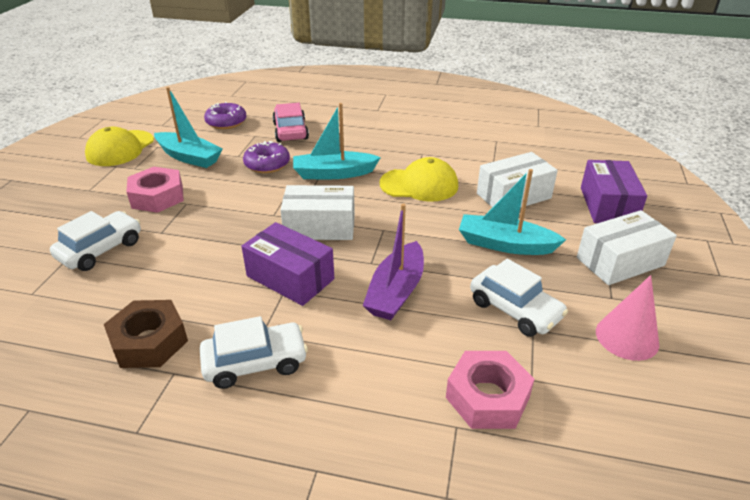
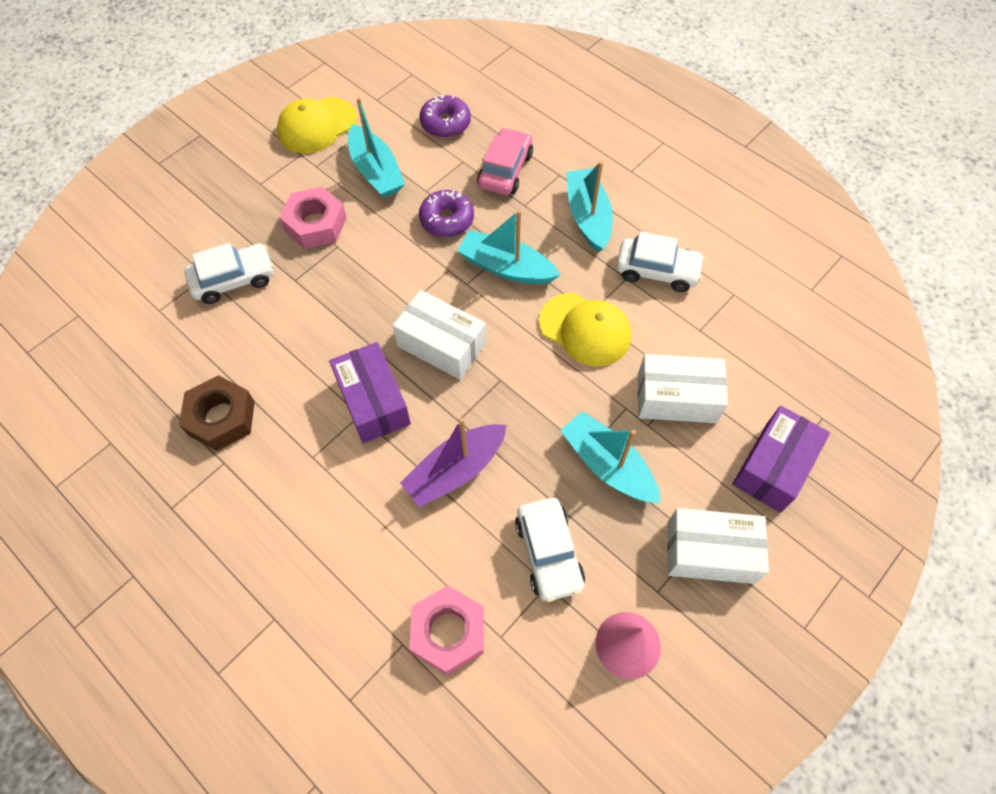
camera: 30 degrees right, 25 degrees up
(255, 363) = (288, 487): white car -> white car (657, 271)
(368, 135) = (587, 216): none -> turquoise boat

